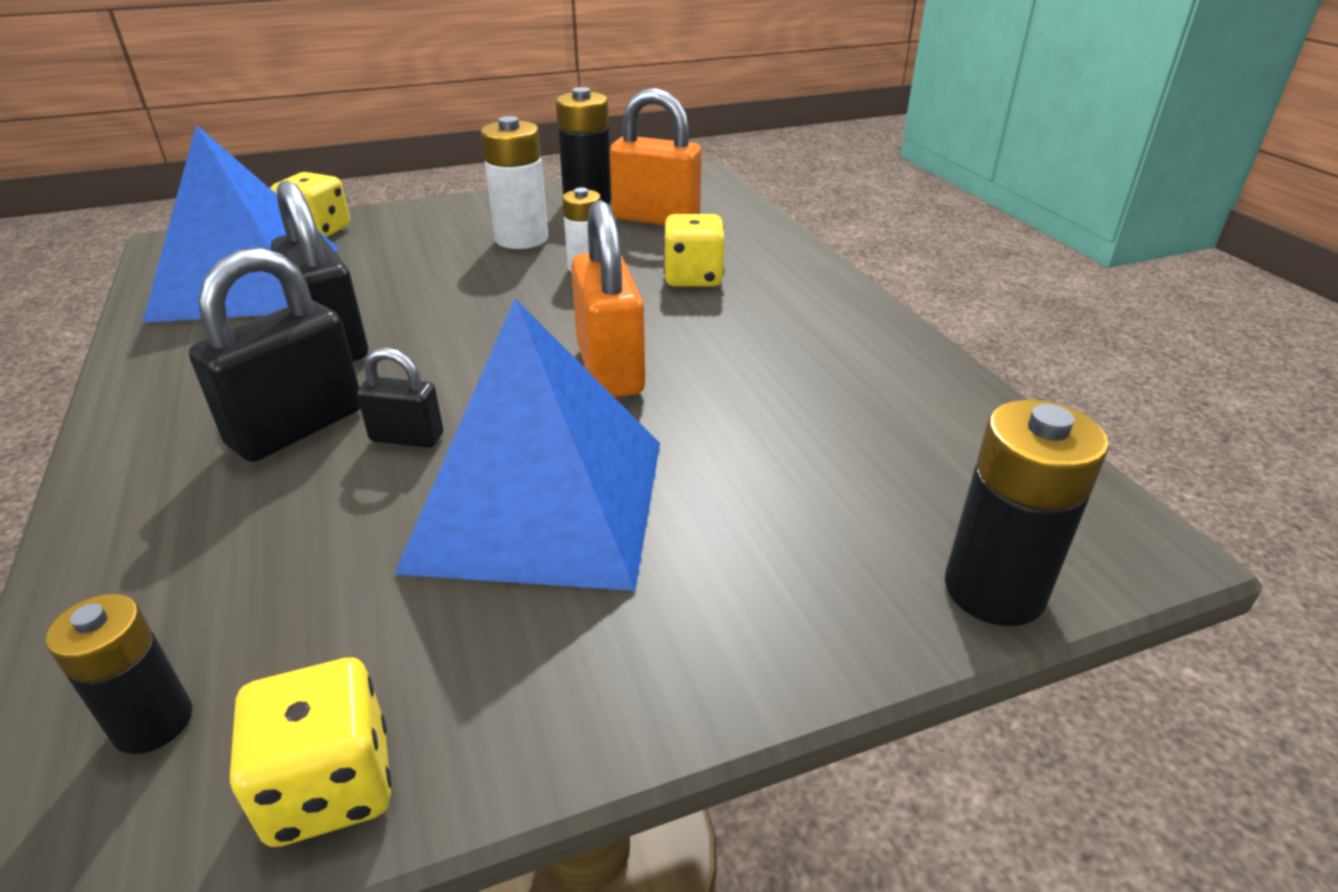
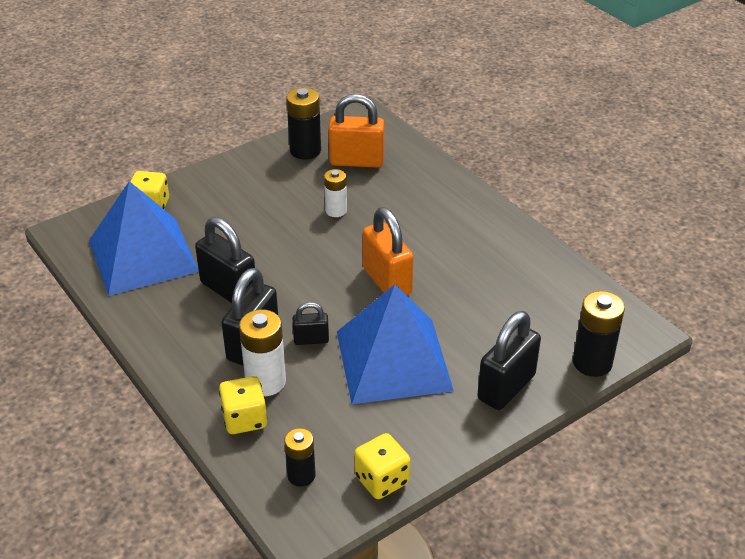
camera: 15 degrees left, 5 degrees up
(521, 239) = (284, 192): white battery -> white battery (265, 382)
(693, 277) = (401, 208): yellow dice -> yellow dice (244, 419)
(763, 607) = (506, 387): none -> black padlock

